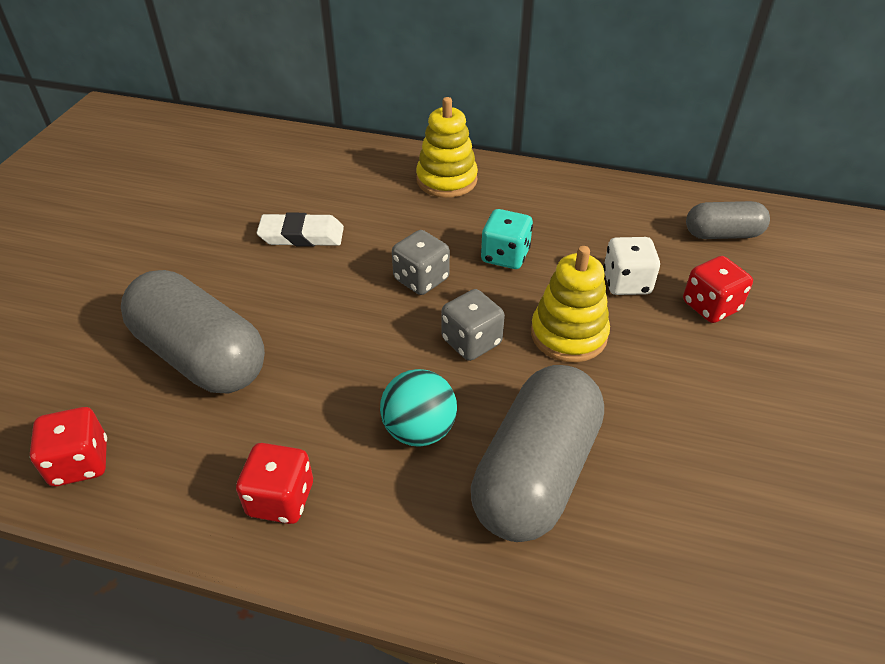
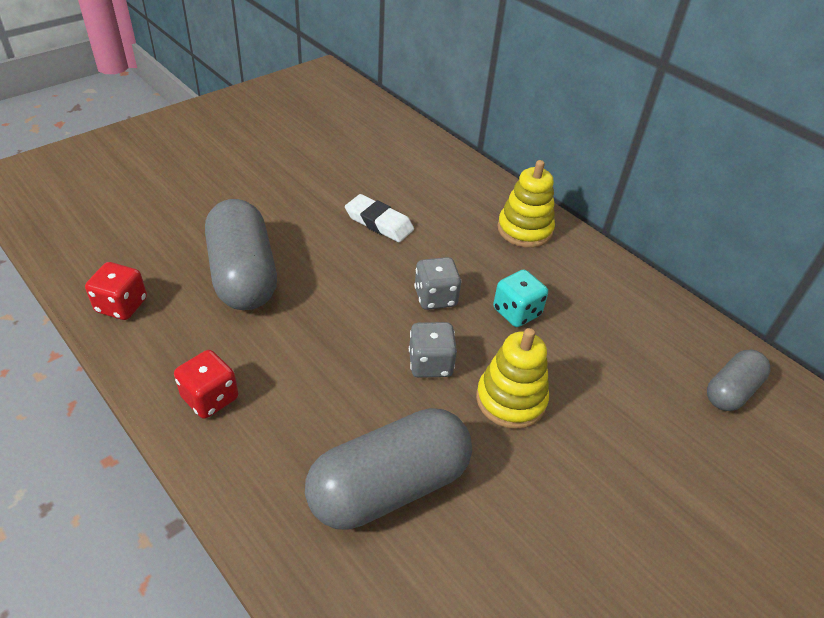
camera: 30 degrees right, 0 degrees up
(419, 430) = (336, 406): turquoise ball -> none
(626, 283) = (599, 385): white dice -> none
(710, 306) = (657, 444): red dice -> none
(722, 234) = (731, 391): grey capsule -> grey capsule turned 75 degrees counterclockwise

